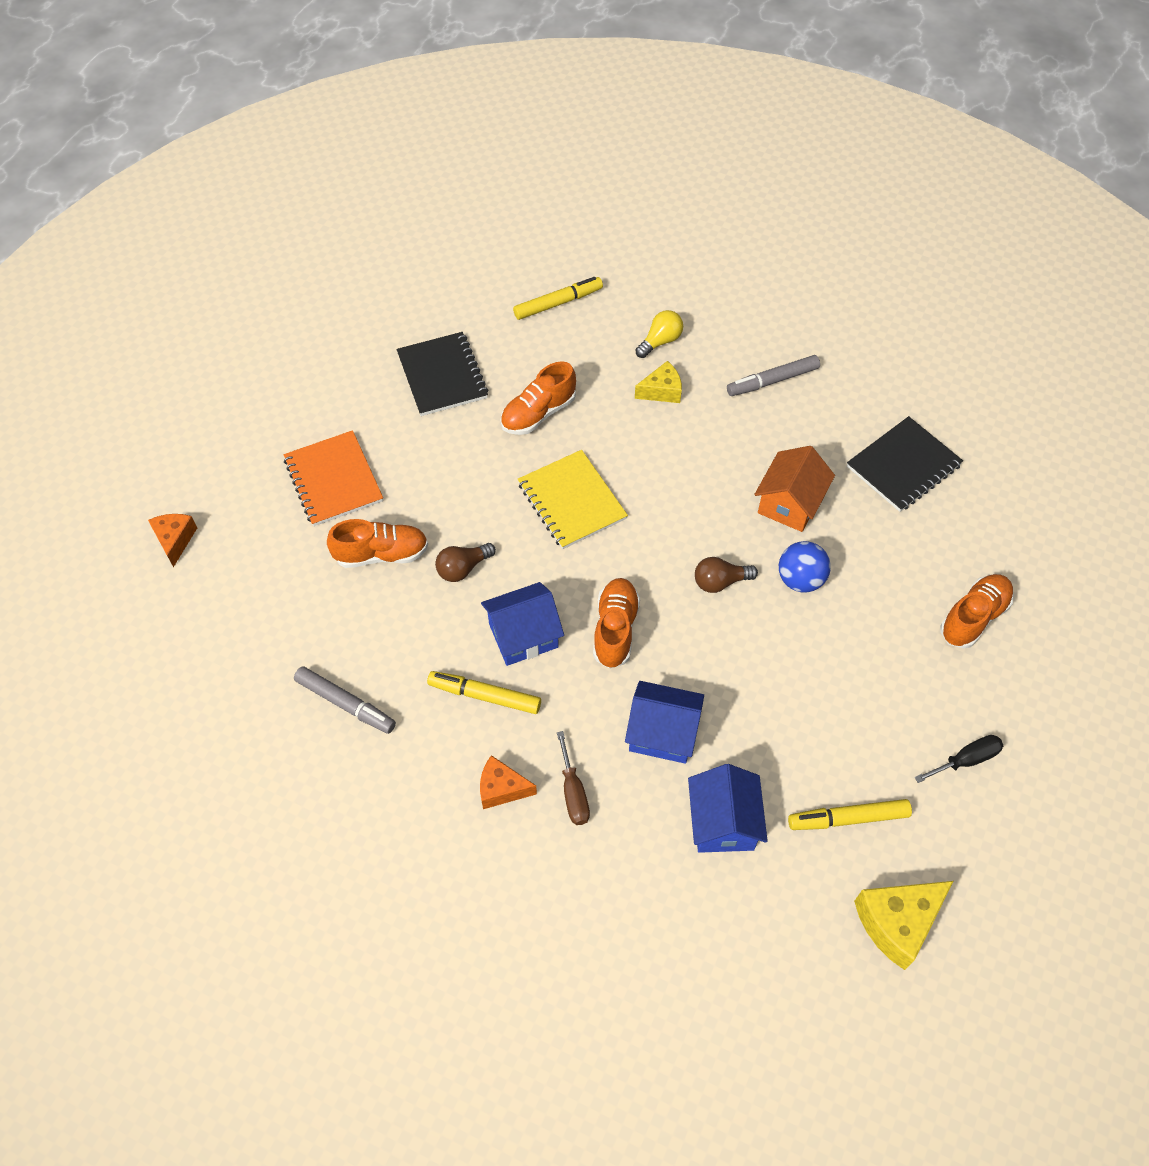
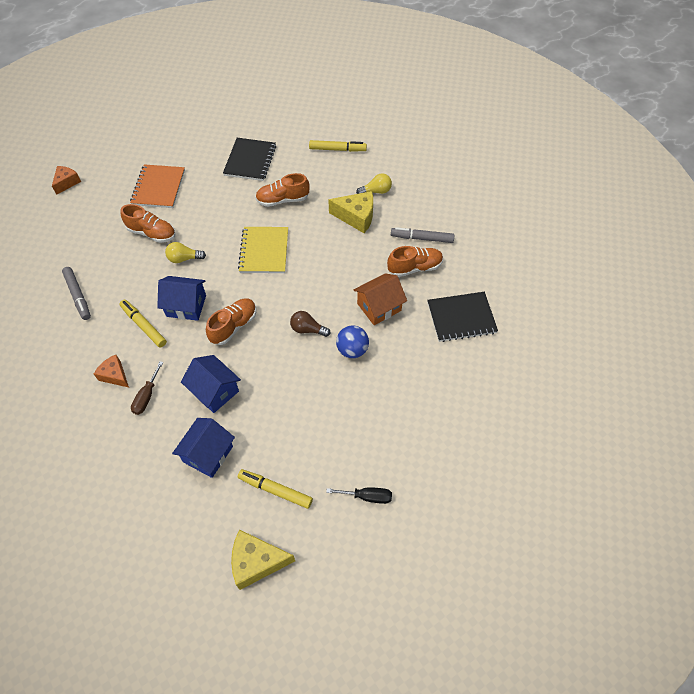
camera: 30 degrees right, 0 degrees up
(463, 568) = (184, 258): brown light bulb -> yellow light bulb
(662, 391) = (356, 217): yellow cheese -> yellow cheese, size x1.56
(973, 618) = (435, 421): orange shoe -> orange shoe (414, 268)

